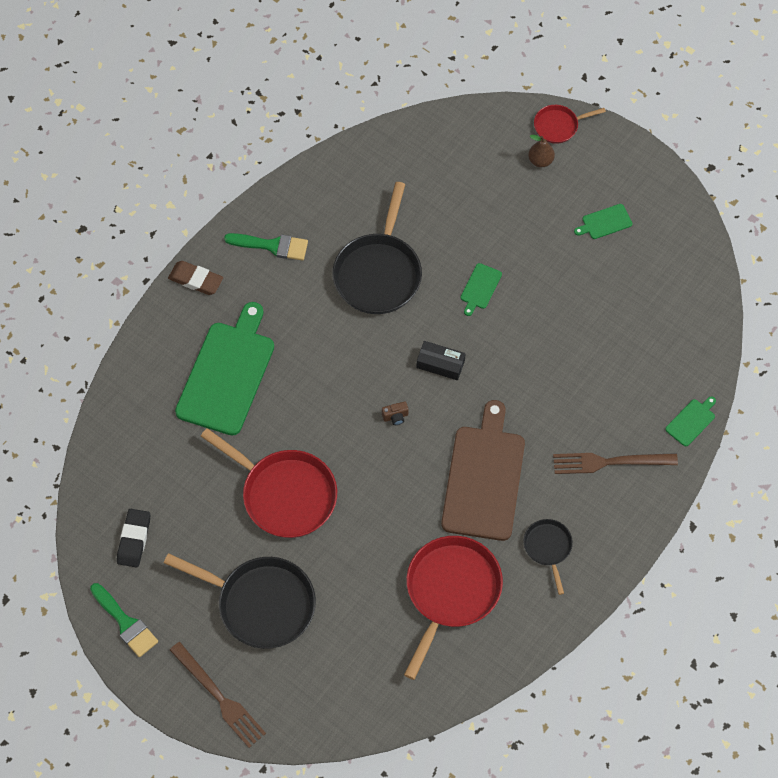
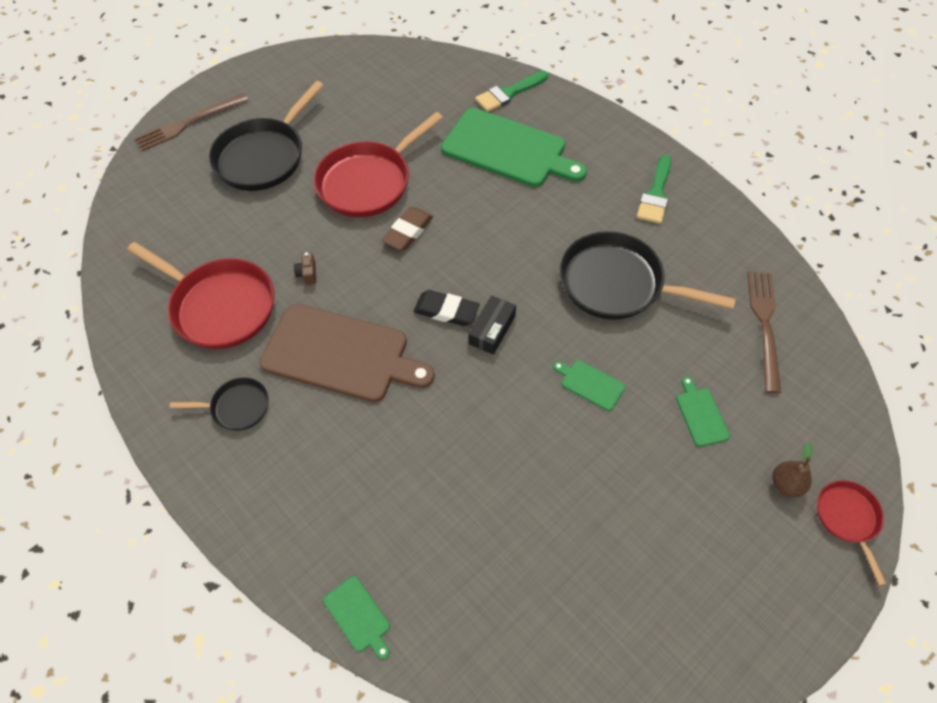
camera: 100 degrees right, 5 degrees down
(125, 623) = (279, 70): green brush -> green brush (508, 93)
(134, 539) = (354, 79): black eraser -> black eraser (446, 311)
(196, 280) = (617, 133): brown eraser -> brown eraser (408, 231)
(395, 417) = (434, 280): brown camera -> brown camera (308, 274)
(605, 222) = (686, 555): green cutting board -> green cutting board (701, 414)
(610, 462) = (325, 496): brown fork -> brown fork (764, 325)

